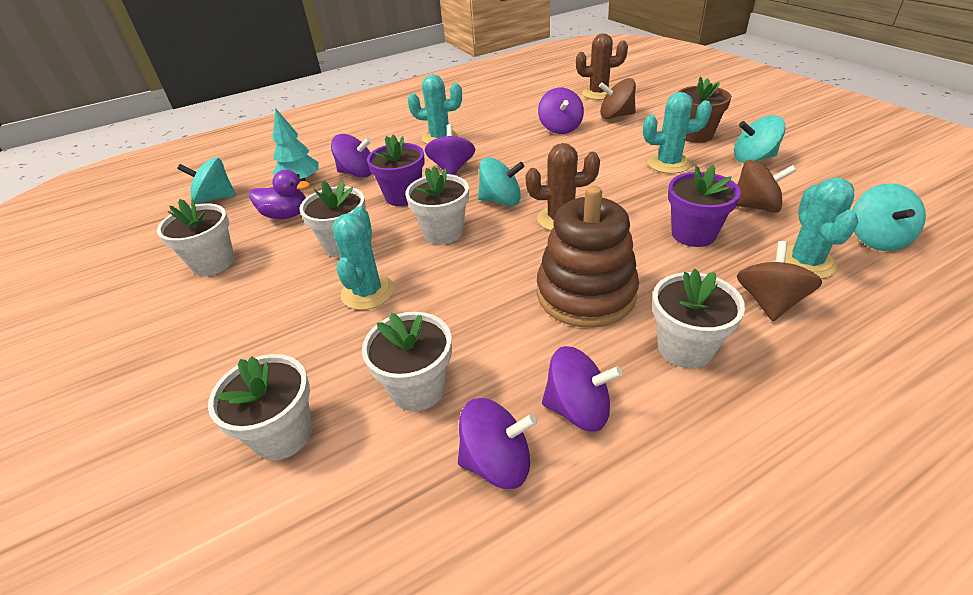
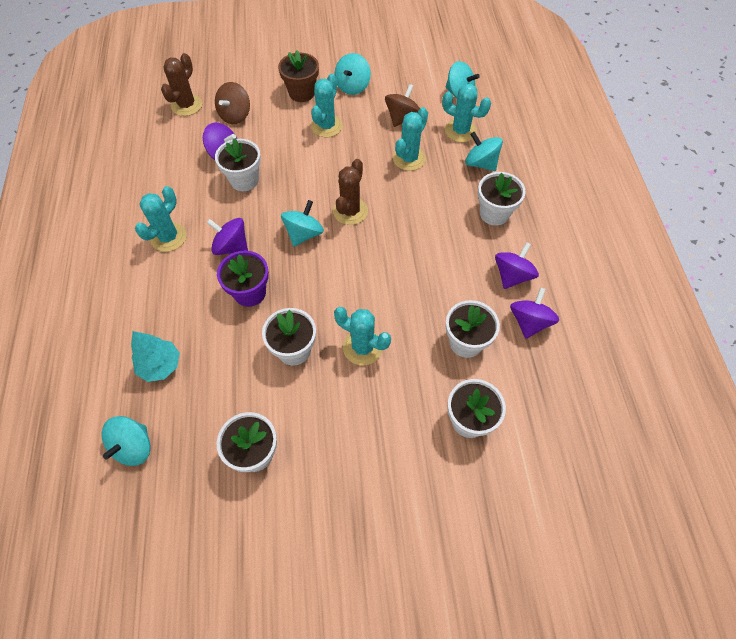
camera: 70 degrees left, 20 degrees up
(286, 215) = (215, 386): purple duck -> none
(357, 173) = (182, 316): purple spinning top -> none
(443, 232) = (320, 282): white flower pot -> white flower pot (244, 180)
(585, 294) = (432, 233): brown stacking toy -> none
(693, 234) = (409, 158): purple flower pot -> turquoise cactus
(769, 302) = (480, 163): brown spinning top -> turquoise spinning top

